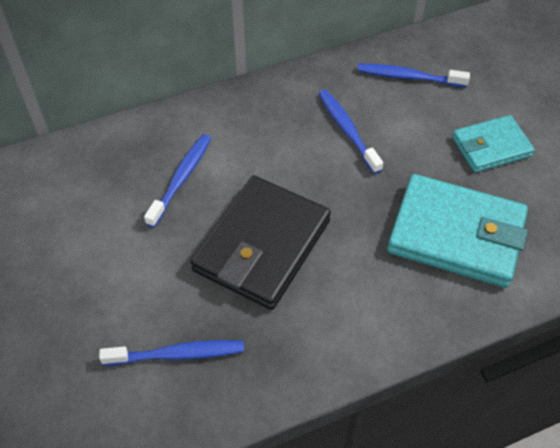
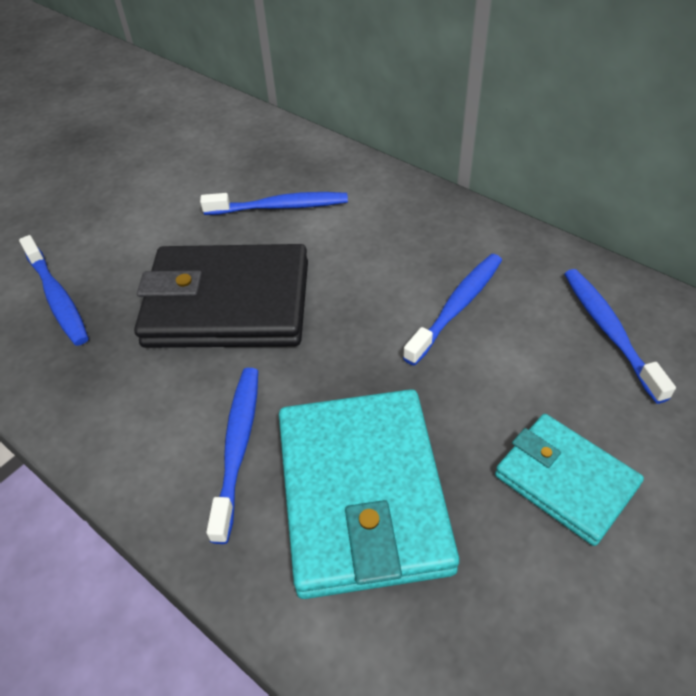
camera: 65 degrees right, 5 degrees down
(391, 282) = (237, 447): none -> blue toothbrush

